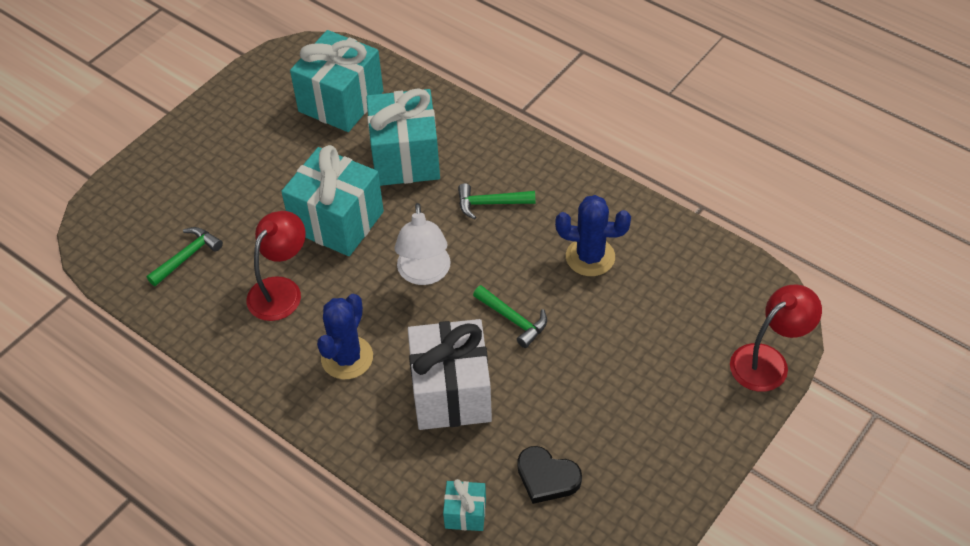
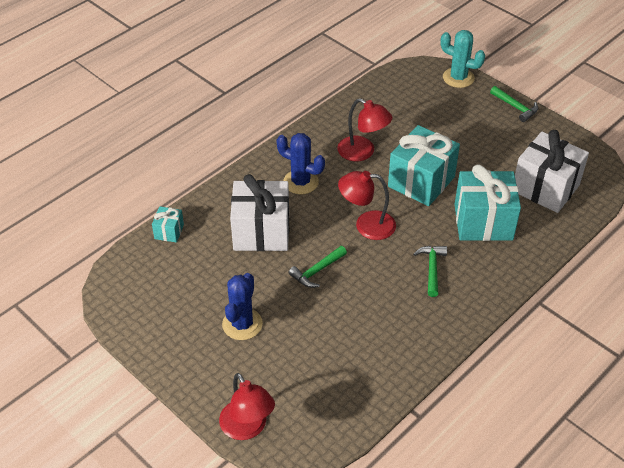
camera: 95 degrees right, 5 degrees down
(117, 190) = (458, 78): none -> turquoise cactus
(187, 256) = (397, 110): green hammer -> green hammer (516, 107)
(341, 101) = (545, 188): turquoise gift -> white gift
(424, 274) = (366, 225): white lamp -> red lamp
(547, 477) = (183, 275): black heart -> none
(590, 257) = (370, 325): blue cactus -> blue cactus (242, 324)

